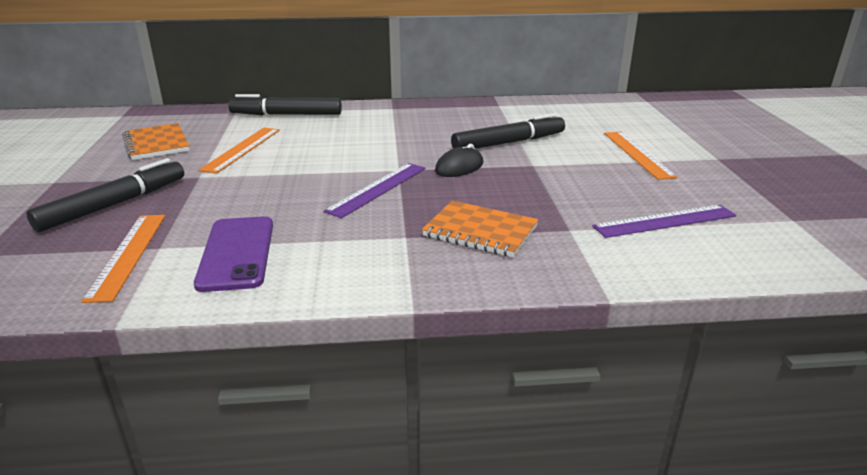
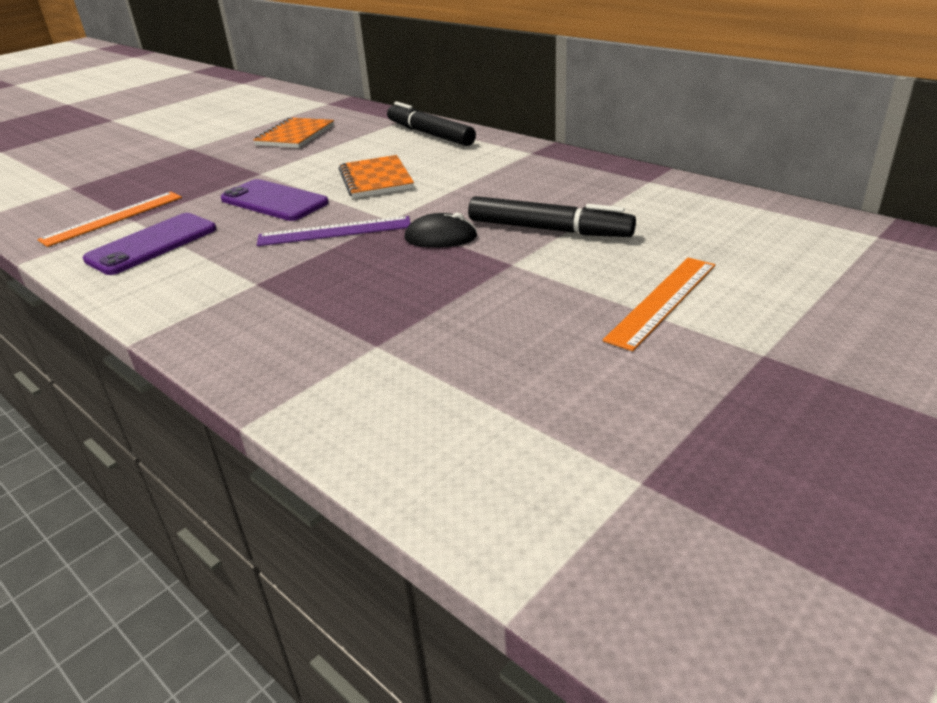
camera: 50 degrees right, 5 degrees up
(114, 205) = (179, 178): black marker -> none
(242, 149) = (332, 158): orange ruler -> none
(271, 189) = (274, 201): none -> purple phone
(480, 231) = (309, 307): orange notebook -> orange notebook (376, 179)
(665, 221) = (482, 389): purple ruler -> none

